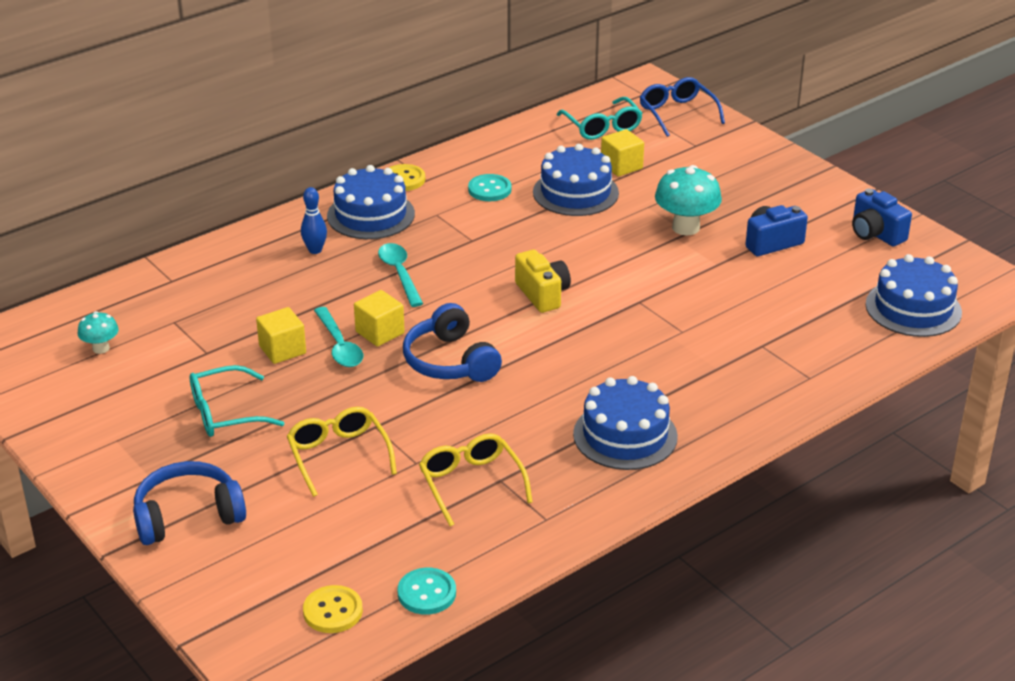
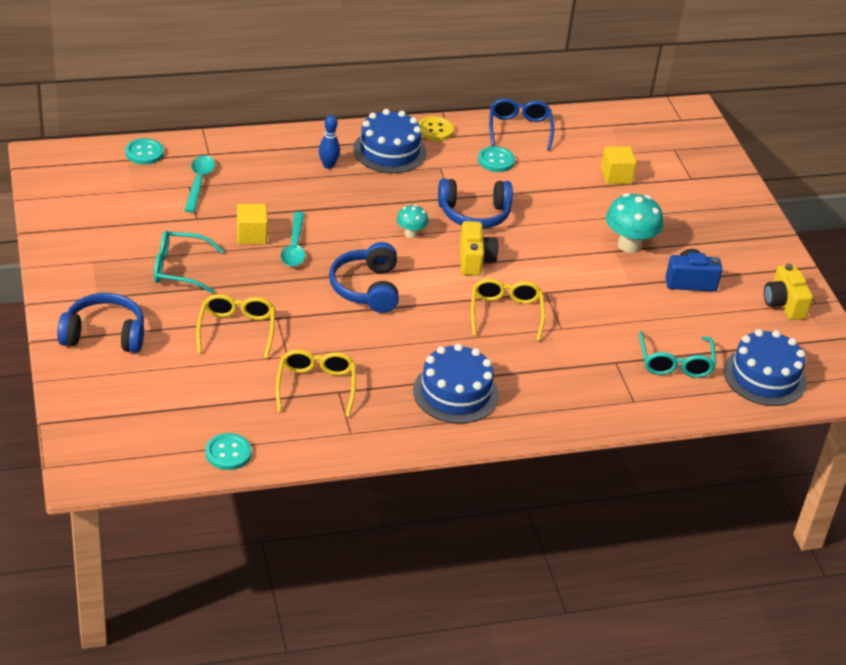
camera: 20 degrees right, 5 degrees up
(96, 303) = (144, 153): none -> turquoise button
(101, 348) = (126, 189): turquoise mushroom -> turquoise mushroom (411, 233)
(333, 611) = (155, 440): yellow button -> none
(380, 332) = (331, 247): yellow cube -> none
(400, 274) = (378, 206): turquoise spoon -> turquoise spoon (199, 182)
(507, 249) = (474, 214): none -> blue headphones
(575, 192) = (562, 186): blue cake -> none
(602, 127) = (625, 137): turquoise glasses -> turquoise glasses (675, 363)
(615, 336) = (505, 313): none -> yellow glasses
(677, 113) = (697, 146): blue glasses -> blue glasses (519, 129)
(875, 234) = (783, 304): blue camera -> yellow camera

